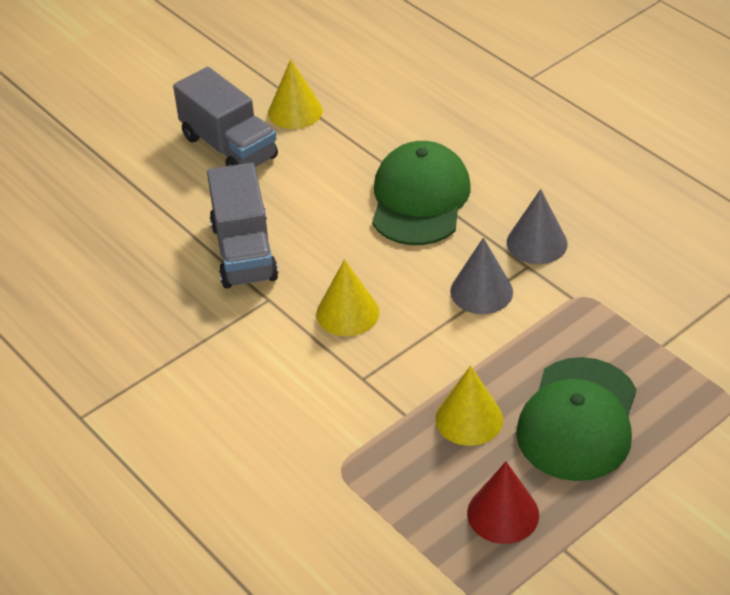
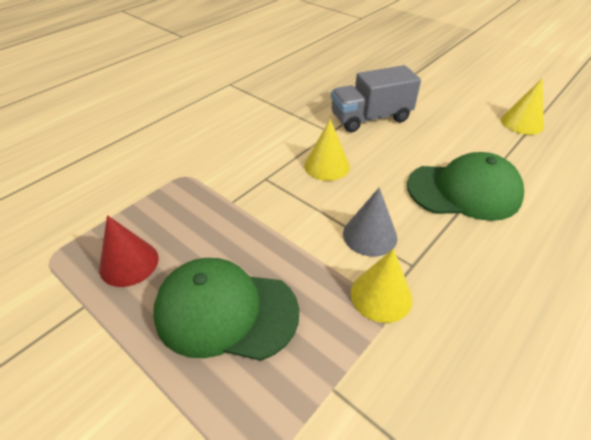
camera: 80 degrees right, 0 degrees up
(229, 147) = (465, 101): grey truck -> none
(469, 419) = (227, 236): yellow cone -> yellow cone (381, 295)
(537, 243) = (446, 270): grey cone -> none

